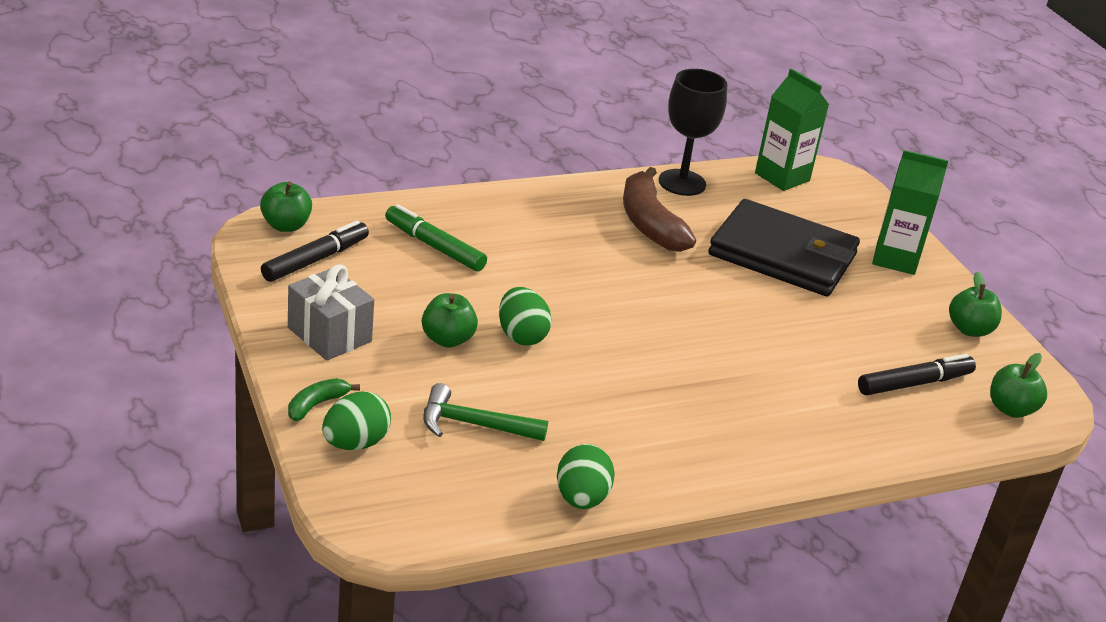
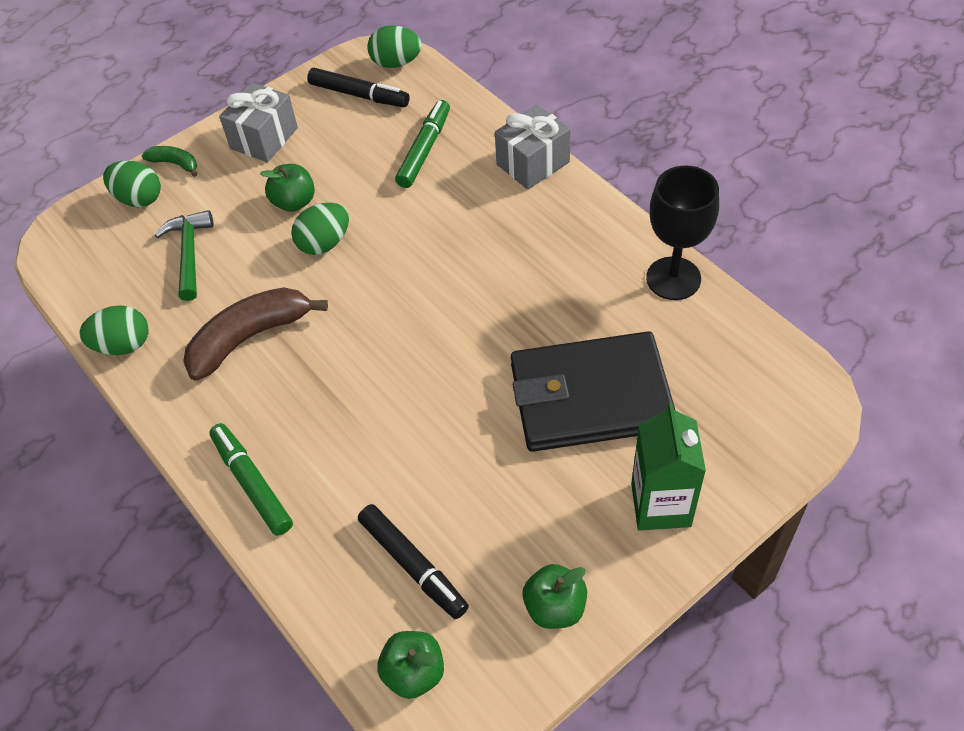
camera: 80 degrees right, 20 degrees up
(286, 226) = (396, 63): green apple -> green egg
(501, 199) = (533, 163): none -> grey gift
(649, 223) = (571, 275): brown banana -> brown banana (249, 337)
(782, 177) = (762, 359): green carton -> none
(783, 255) = (590, 396): black wallet -> black wallet turned 75 degrees clockwise
(800, 449) = (252, 483): none -> green marker

